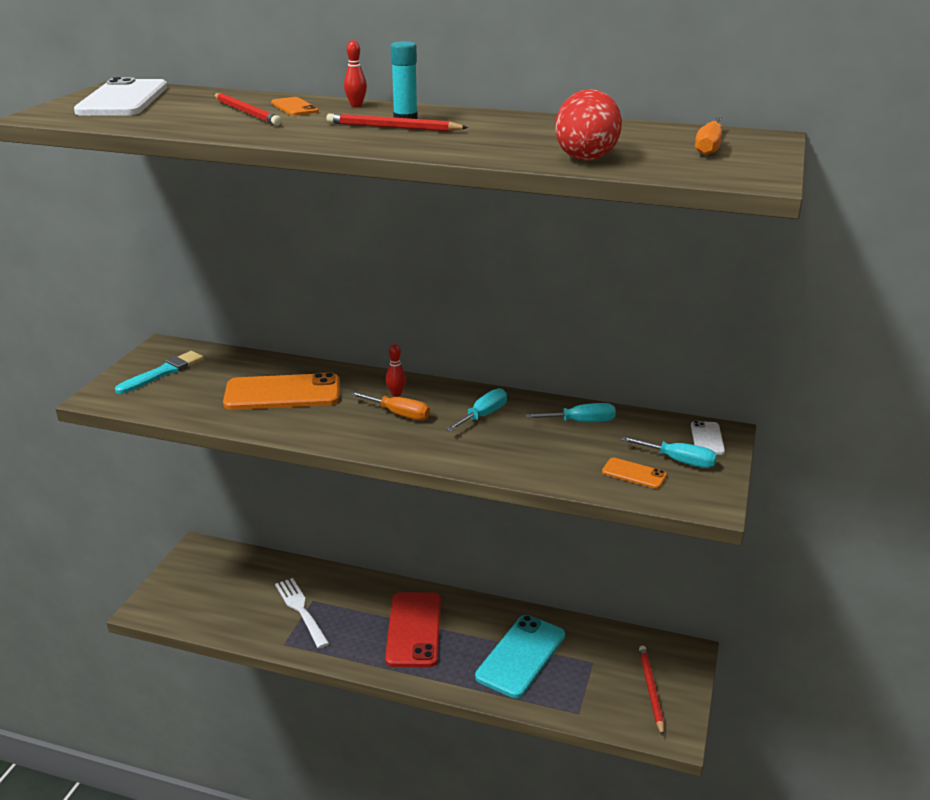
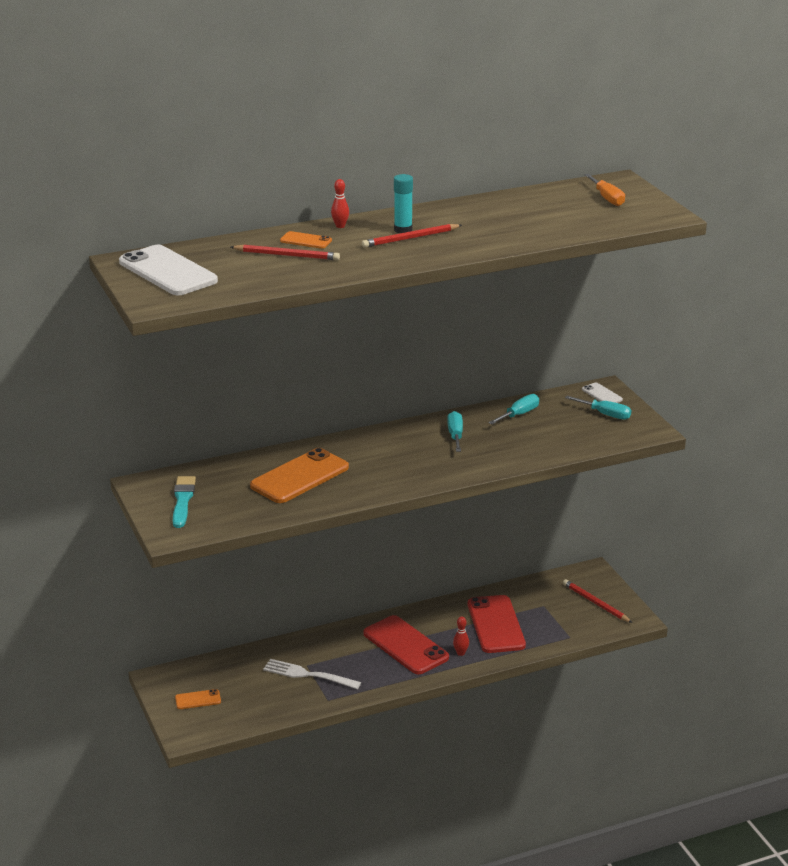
camera: 40 degrees left, 0 degrees up
(396, 394) = (377, 445): red bowling pin -> red bowling pin (460, 653)
(399, 414) = (402, 457): orange screwdriver -> none
(521, 656) = (496, 625): turquoise phone -> red phone
(586, 157) = (562, 227): red egg -> none
(634, 474) = (592, 432): orange phone -> orange phone (198, 700)
(679, 461) = (605, 414): turquoise screwdriver -> turquoise screwdriver turned 45 degrees clockwise

